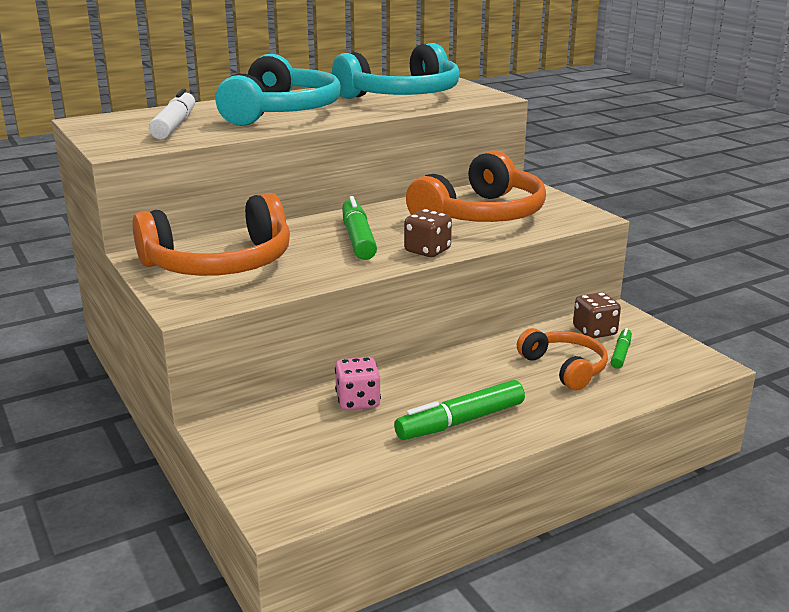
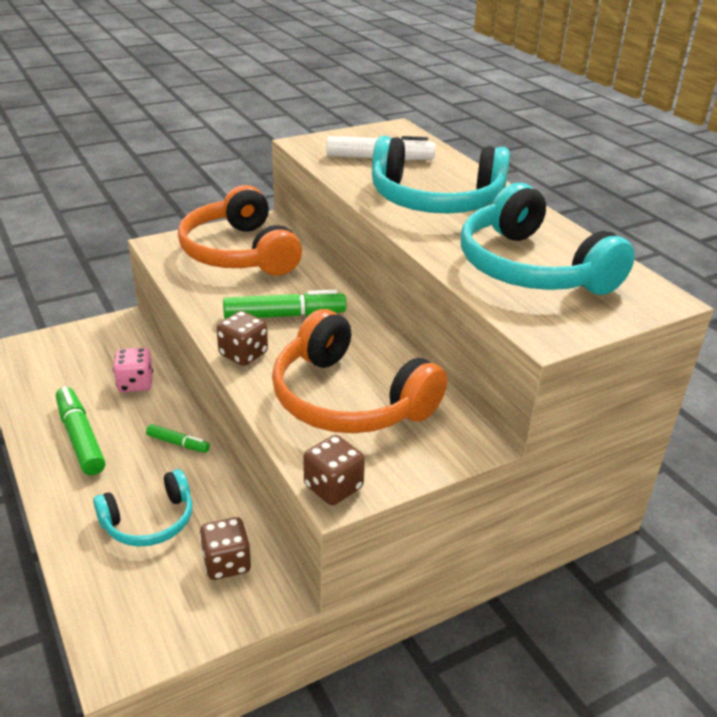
camera: 90 degrees right, 10 degrees up
(565, 368) = (149, 521): orange headphones -> turquoise headphones
(584, 217) = (333, 487): none -> brown dice
(621, 353) = (167, 577): green marker -> green marker (178, 443)

